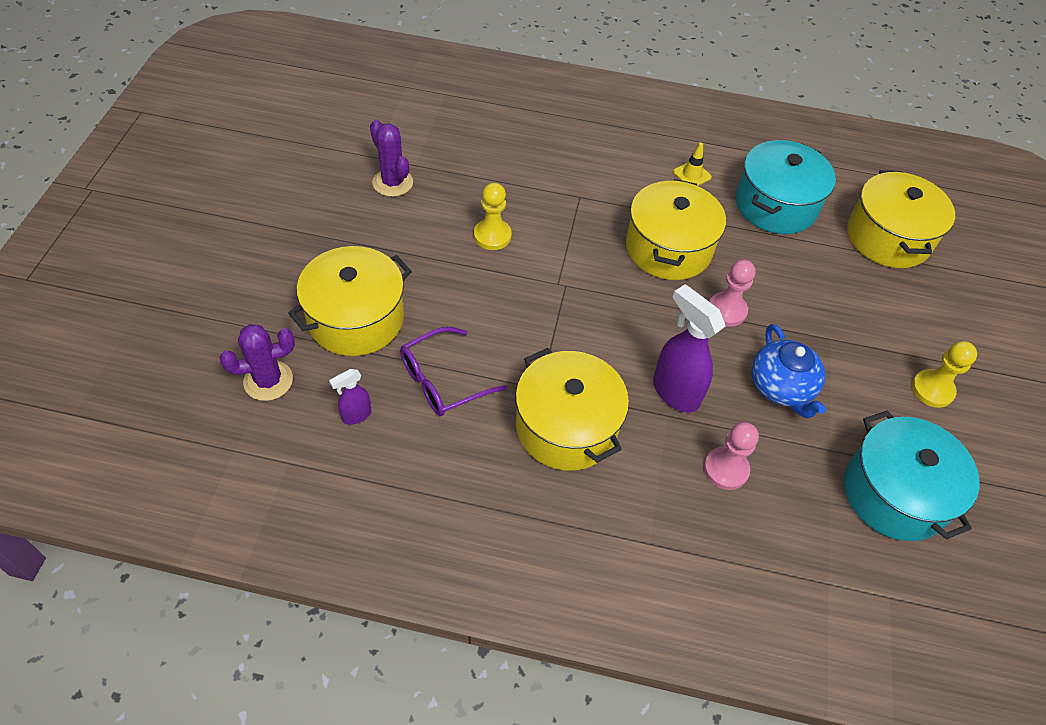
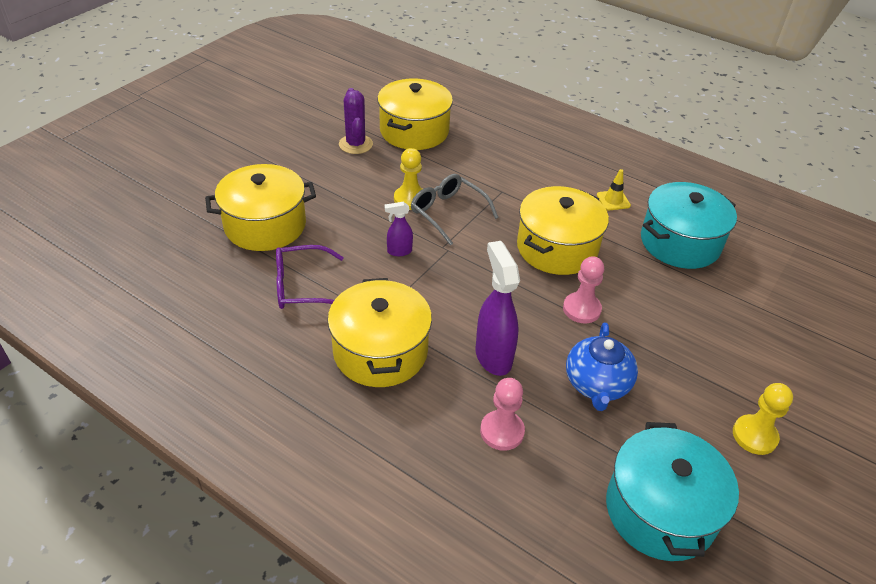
camera: 25 degrees right, 10 degrees down
(268, 381) = (173, 247): purple cactus -> none
(356, 415) = (219, 290): purple spray bottle -> purple spray bottle (399, 251)
(540, 240) = (448, 213): none -> grey glasses
(888, 237) = (781, 297): yellow pot -> yellow pot (414, 131)

